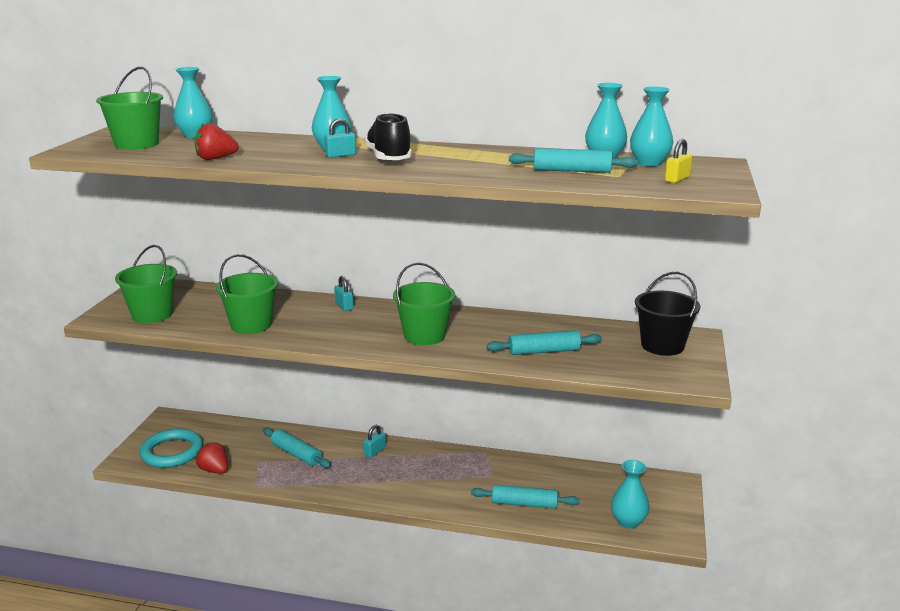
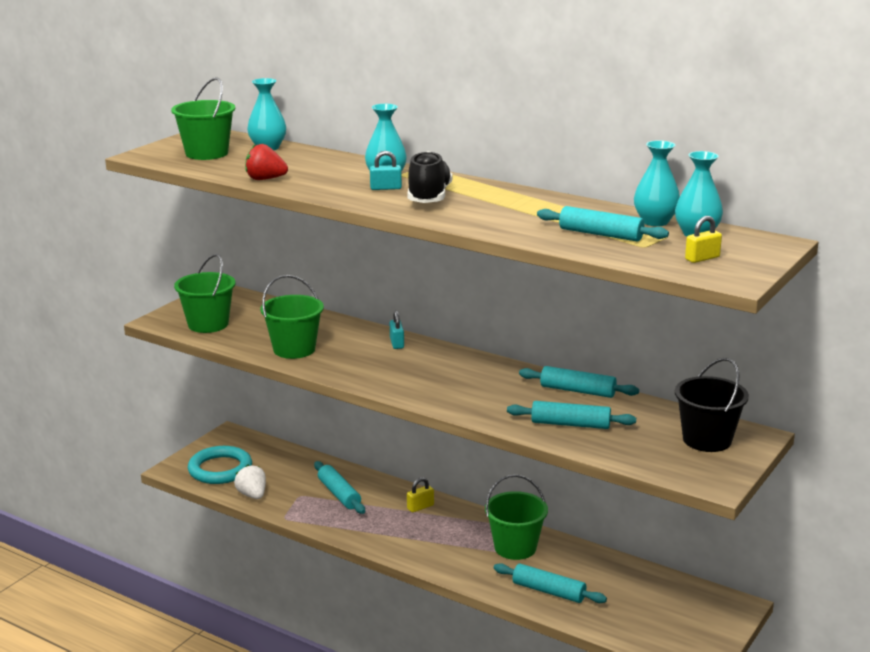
camera: 20 degrees right, 0 degrees up
(214, 470) = (252, 495): red strawberry -> white strawberry
(375, 451) = (420, 507): turquoise padlock -> yellow padlock
(424, 336) = (457, 388): green bucket -> green bucket (515, 547)
(528, 322) = (577, 391): none -> turquoise rolling pin
(628, 521) = (652, 633): turquoise vase -> none

